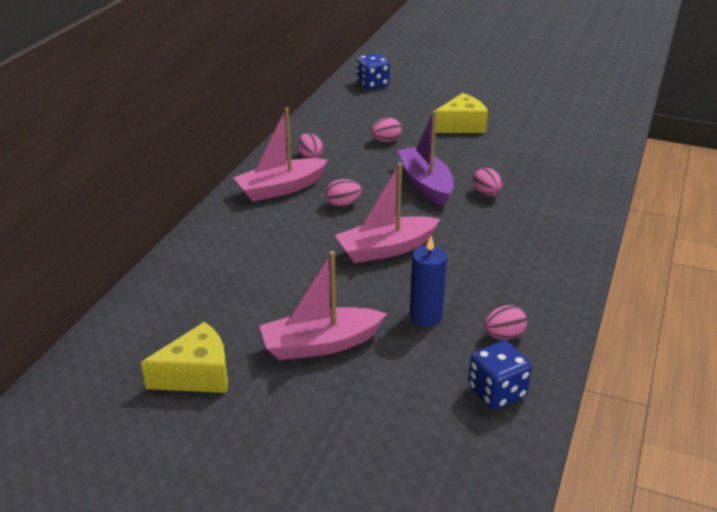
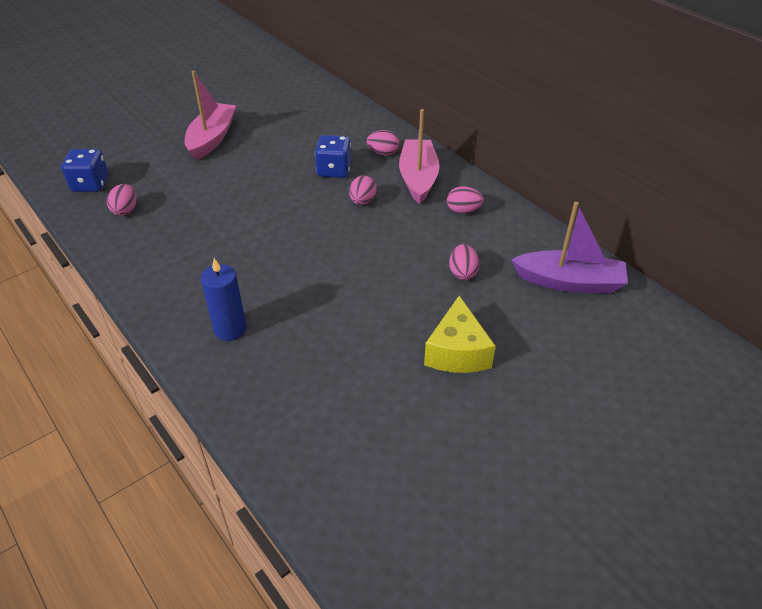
camera: 120 degrees right, 10 degrees up
(197, 375) = (238, 96): yellow cheese -> none
(372, 84) = (632, 325): blue dice -> blue dice (334, 170)
(386, 249) = (277, 199): pink boat -> none
(426, 184) = (352, 262): purple boat -> purple boat (569, 282)
(426, 316) = (185, 186): blue candle -> blue candle (230, 329)
(486, 194) = (298, 294): pink egg -> pink egg (383, 153)

